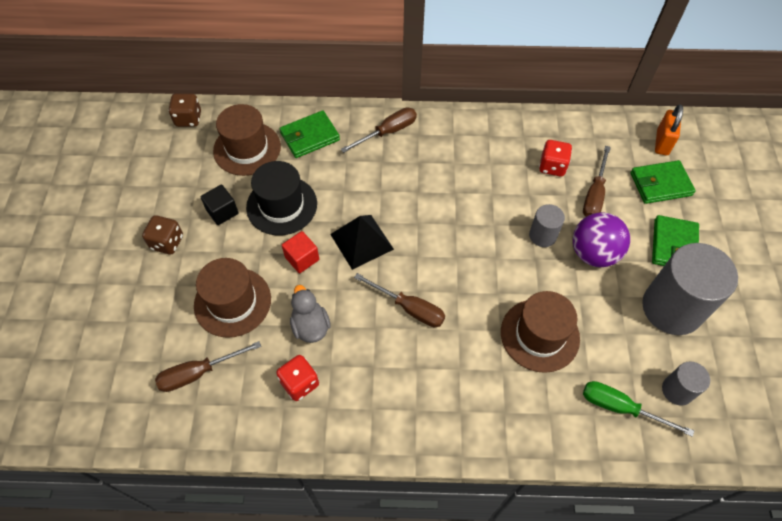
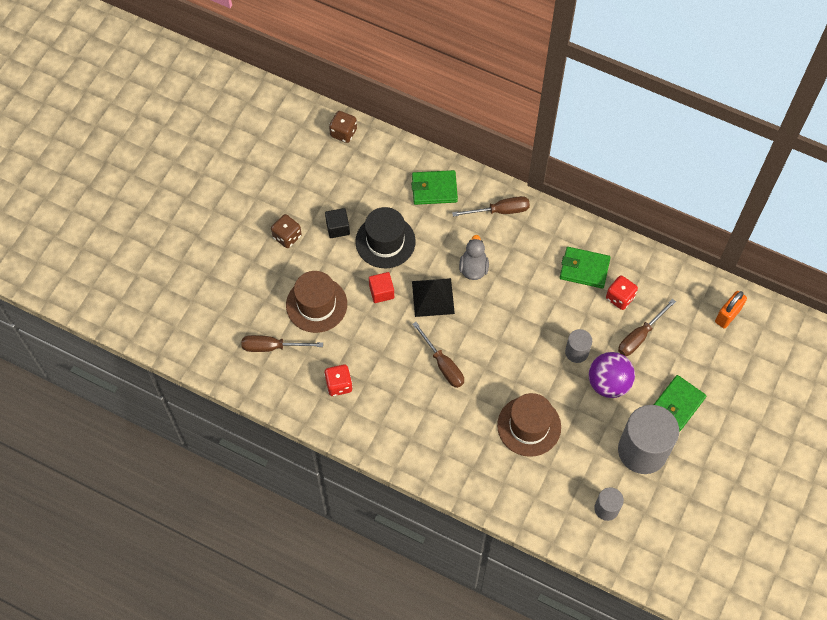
camera: 25 degrees right, 5 degrees up
(247, 148) = (379, 180): brown hat -> none
(310, 326) = (364, 347): grey duck -> grey duck (473, 268)
(620, 408) = (557, 501): green screwdriver -> none
(660, 184) = (701, 350): green wallet -> green wallet (584, 269)

